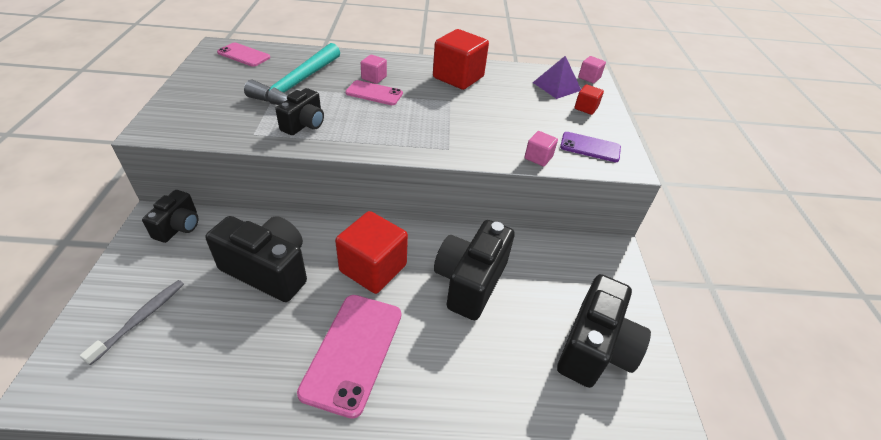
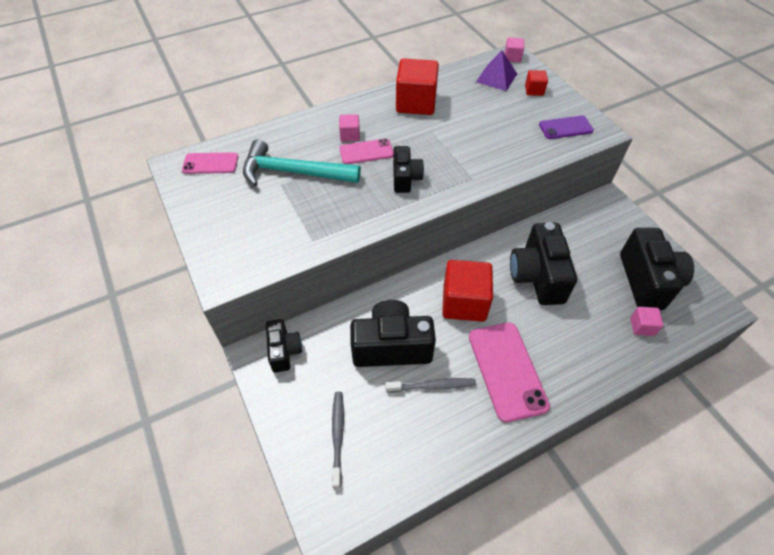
camera: 25 degrees left, 10 degrees up
(267, 325) = (432, 386): none -> grey toothbrush
(298, 84) = (294, 172): turquoise hammer -> turquoise hammer turned 105 degrees clockwise
(304, 124) = (343, 210): black camera -> black camera (405, 178)
(538, 157) = (539, 155): pink cube -> pink cube (642, 326)

